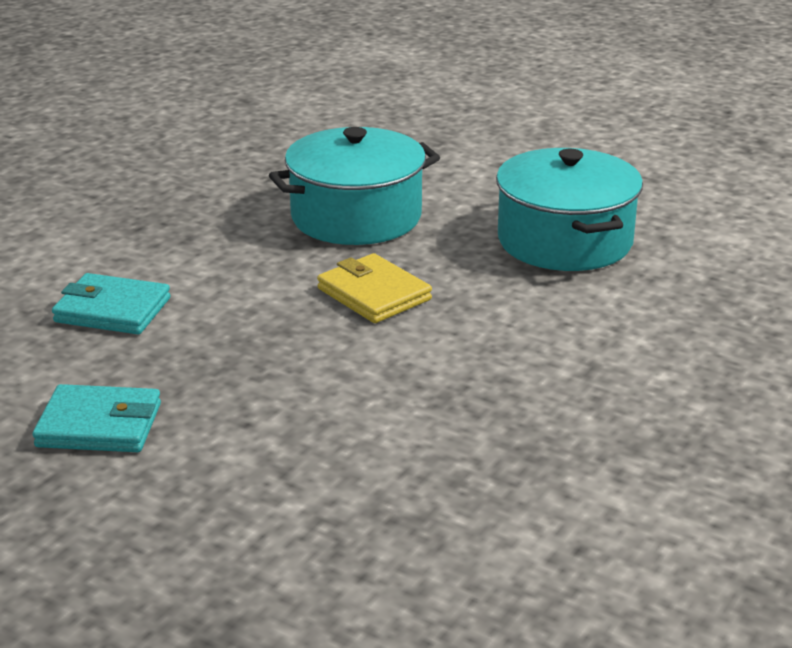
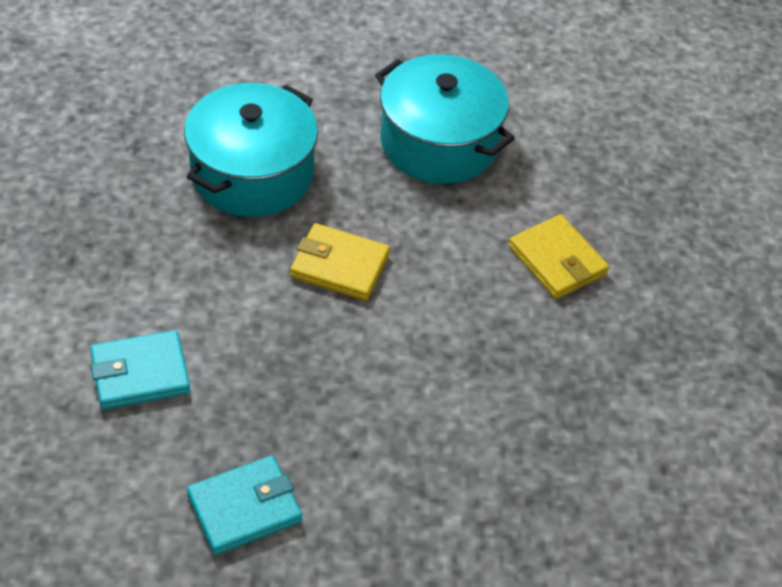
camera: 35 degrees left, 20 degrees up
(611, 352) = (557, 261): none -> yellow wallet

